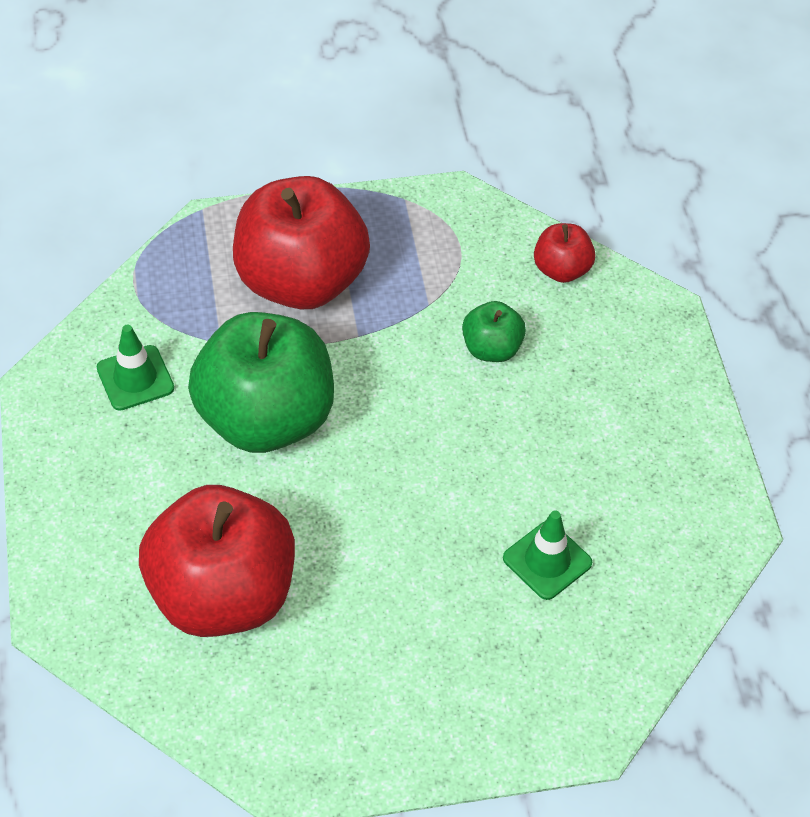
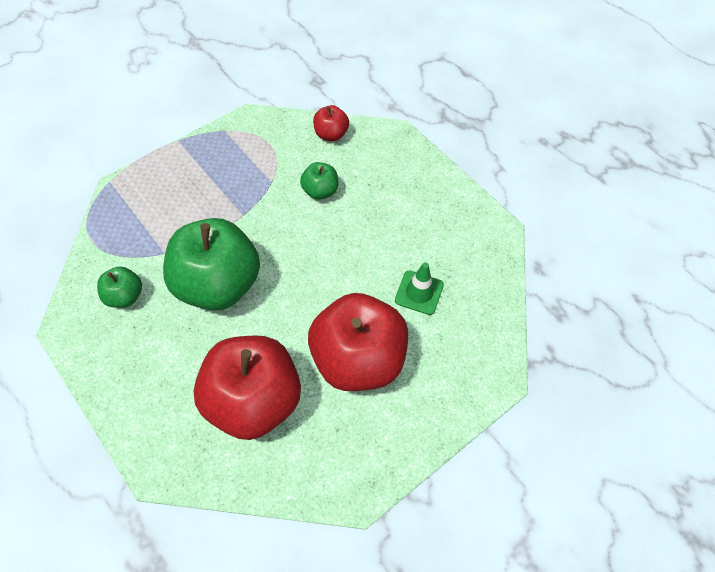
camera: 30 degrees left, 5 degrees up
(135, 378) = (124, 296): green traffic cone -> green apple
(301, 281) = (192, 198): red apple -> red apple (357, 360)

